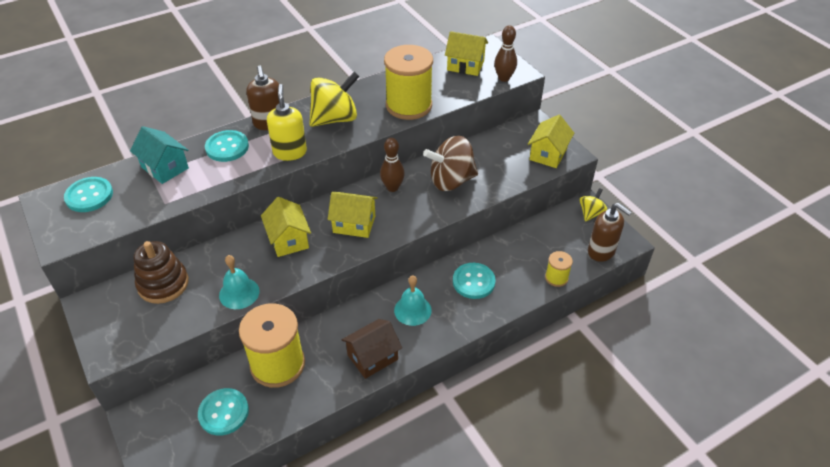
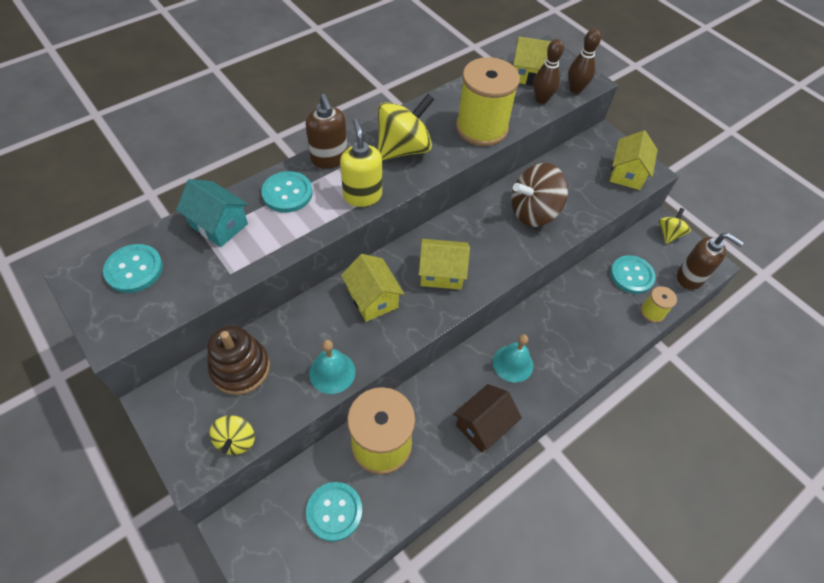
camera: 10 degrees left, 10 degrees up
(146, 337) = (236, 440): none -> yellow spinning top
(392, 187) = (472, 224): brown bowling pin -> brown bowling pin (541, 99)
(473, 282) = (569, 324): turquoise button -> turquoise button (631, 275)

